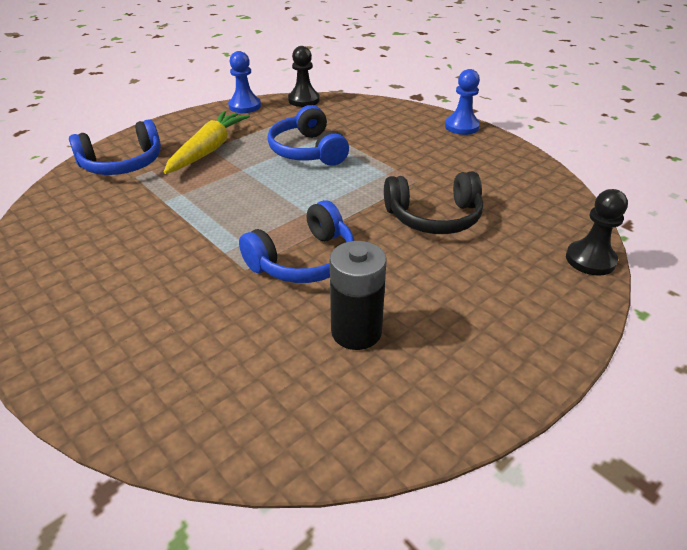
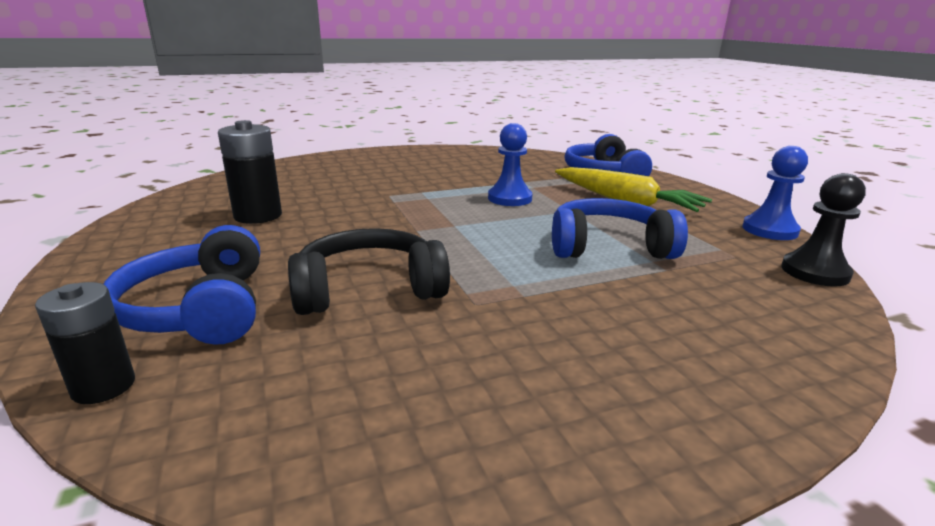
camera: 110 degrees right, 15 degrees down
(304, 260) = (373, 213): blue headphones -> blue headphones (199, 309)
(434, 217) = (369, 289): black headphones -> black headphones turned 60 degrees clockwise
(461, 126) = (701, 433): blue pawn -> blue pawn (509, 198)
(590, 260) = (103, 386): black pawn -> black battery

